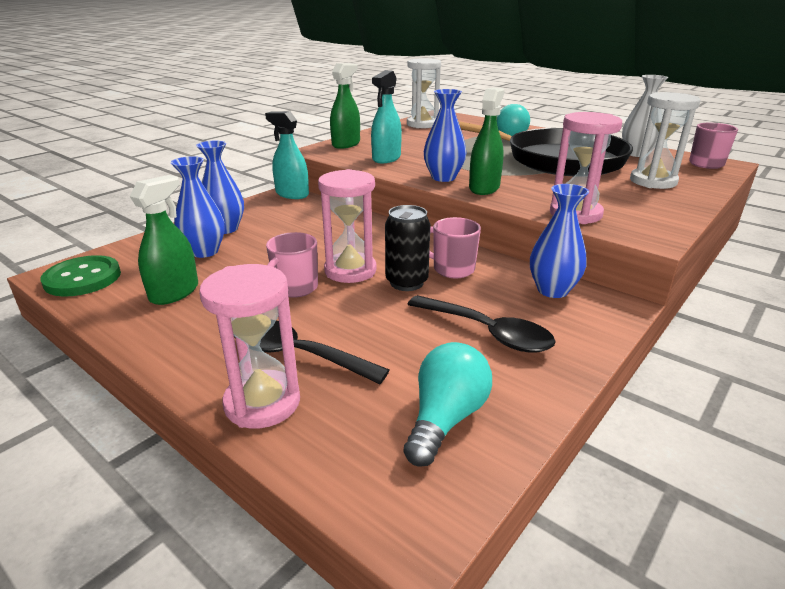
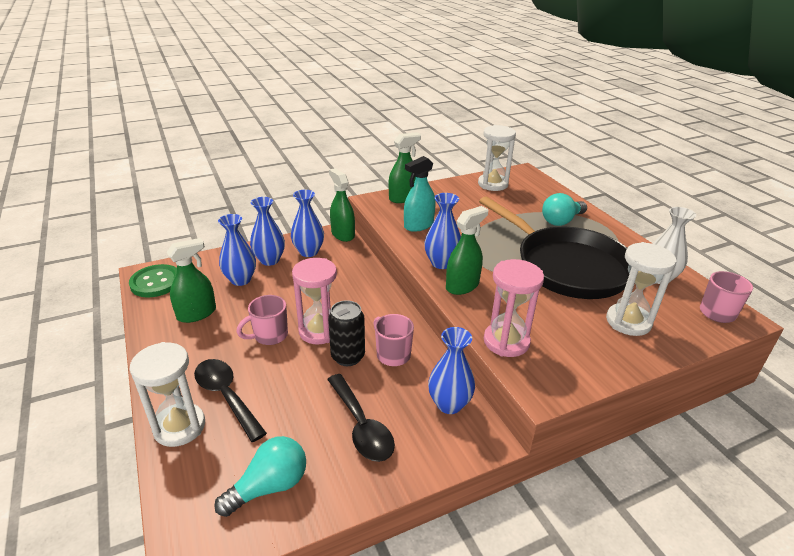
camera: 25 degrees right, 5 degrees up
(262, 403) = (179, 427): pink hourglass -> white hourglass
(267, 214) = (309, 252): none -> blue vase
(292, 194) = (343, 234): turquoise spray bottle -> green spray bottle

